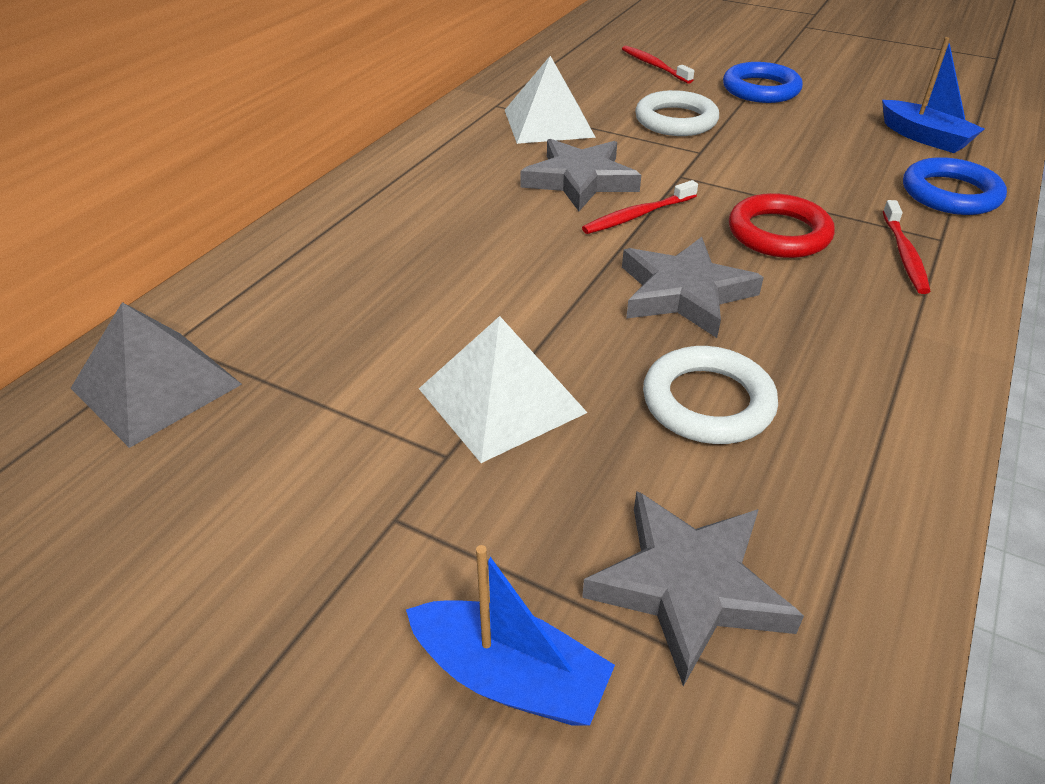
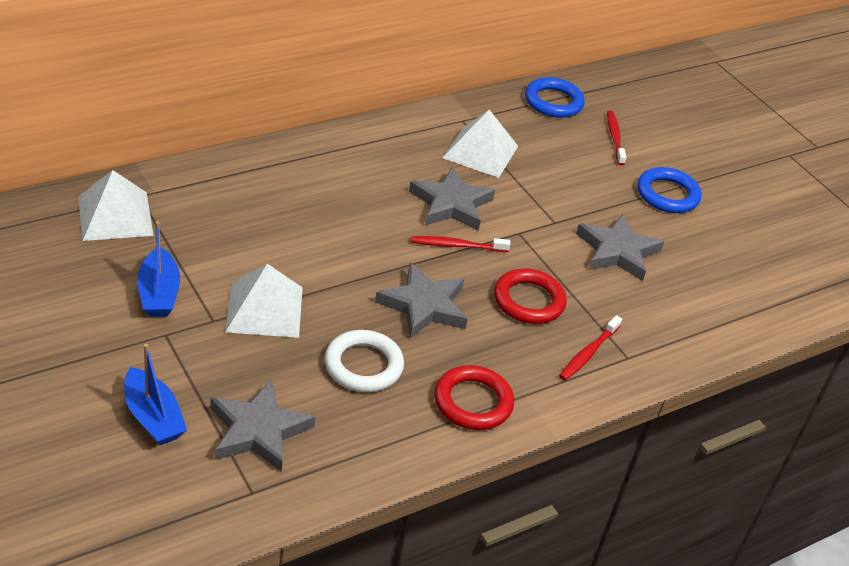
camera: 25 degrees right, 0 degrees up
(156, 386) = (115, 215): grey pyramid -> white pyramid
(676, 120) = (570, 190): white ring -> none
(789, 151) = (617, 251): none -> grey star
(879, 373) = (473, 402): none -> red ring
(924, 137) = (731, 289): blue boat -> blue boat (158, 293)
(950, 194) = (682, 334): blue ring -> blue ring (553, 102)

